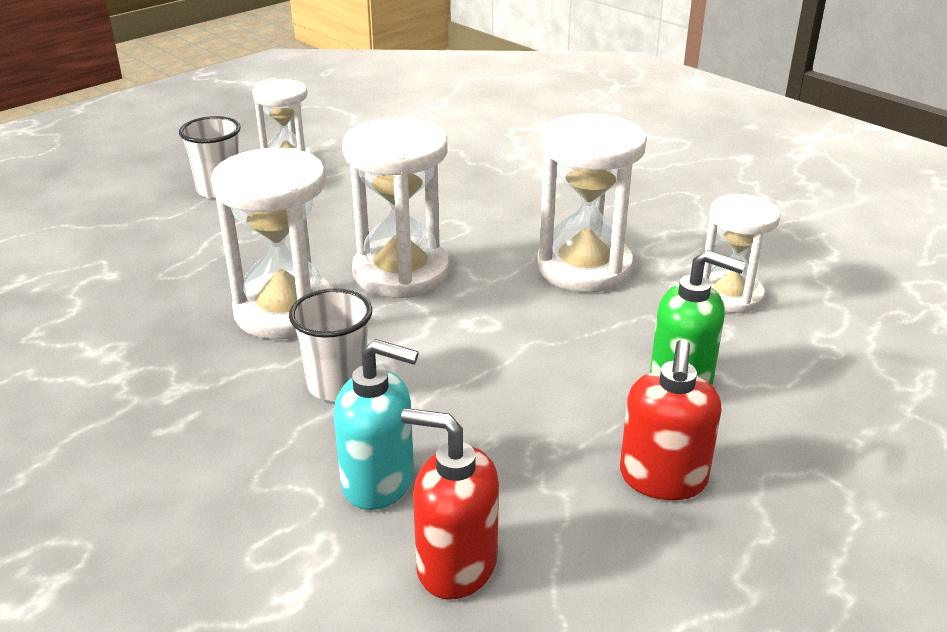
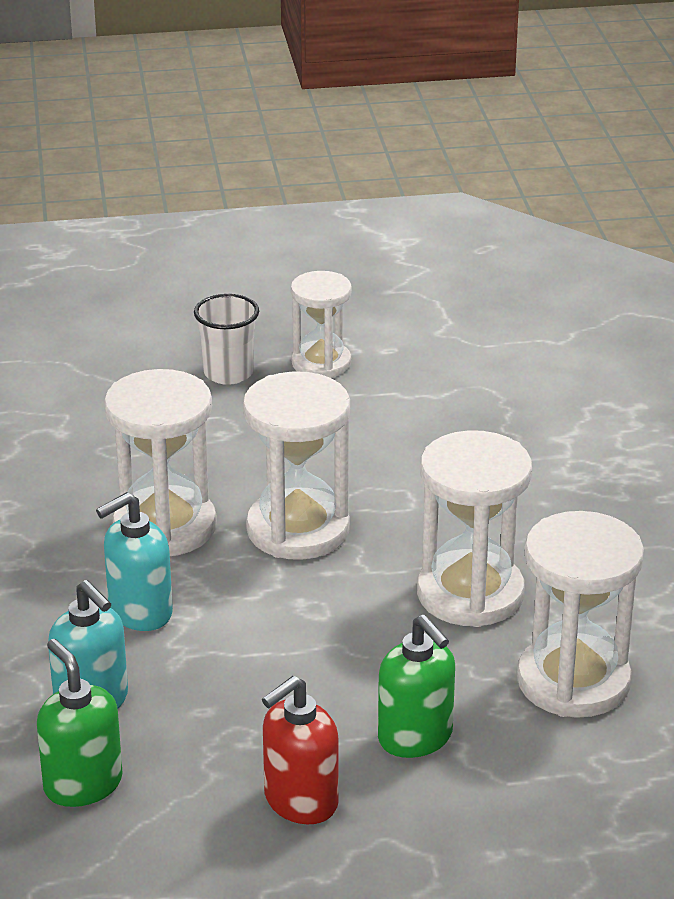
camera: 35 degrees right, 0 degrees up
(338, 385) = (139, 612): white cup -> turquoise soap dispenser
(456, 565) = (82, 784): red soap dispenser -> green soap dispenser
(730, 295) = (573, 681): white hourglass -> white hourglass, size x1.54

